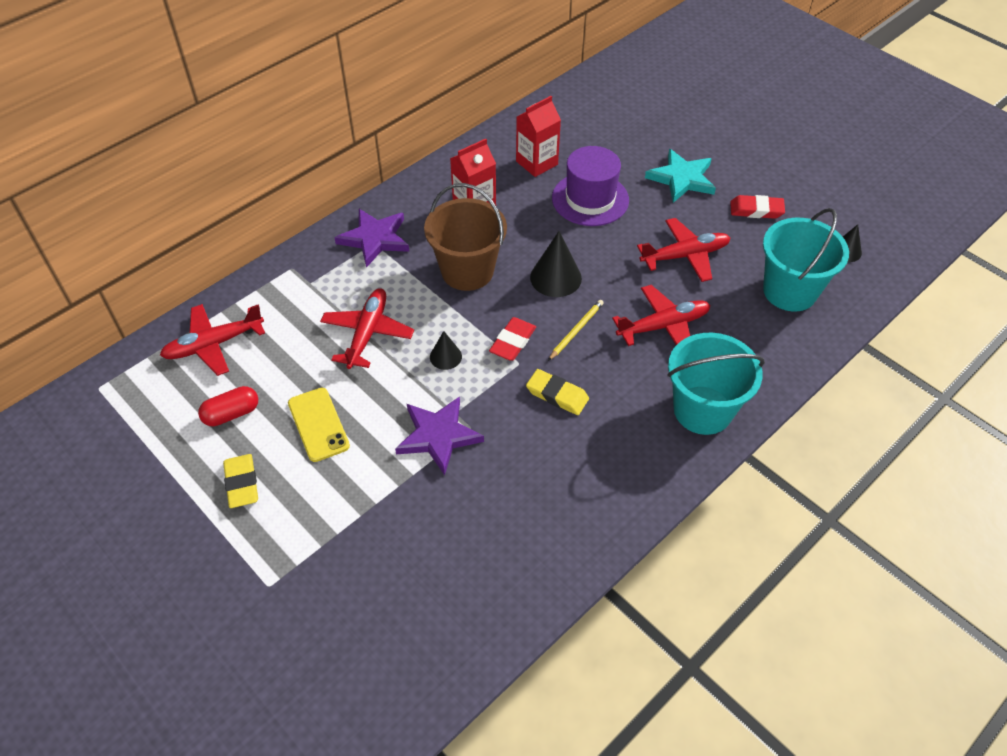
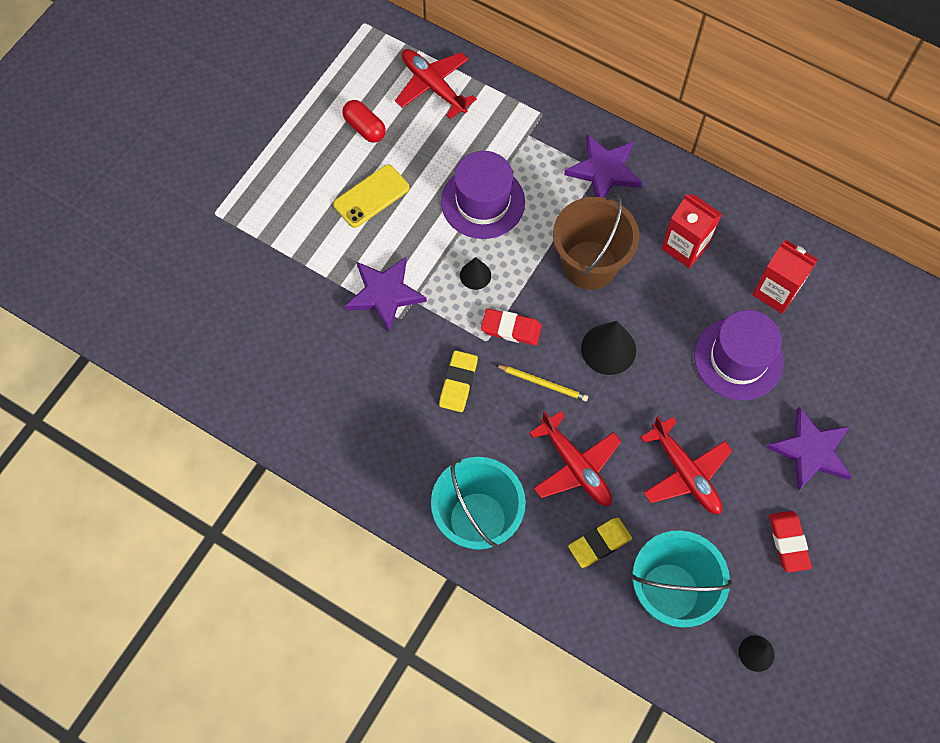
camera: 75 degrees right, 15 degrees up
(241, 483) = (299, 161): yellow eraser -> yellow eraser (599, 543)
(367, 333) = (483, 202): red plane -> purple hat
(681, 179) = (810, 451): turquoise star -> purple star

